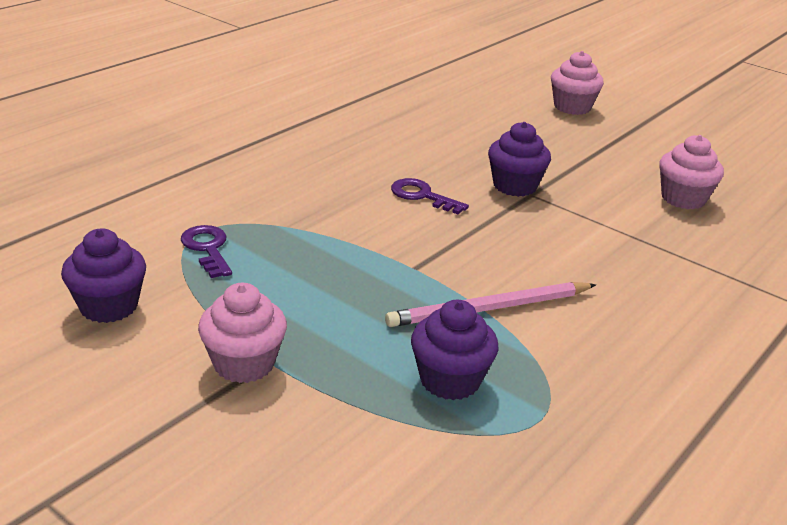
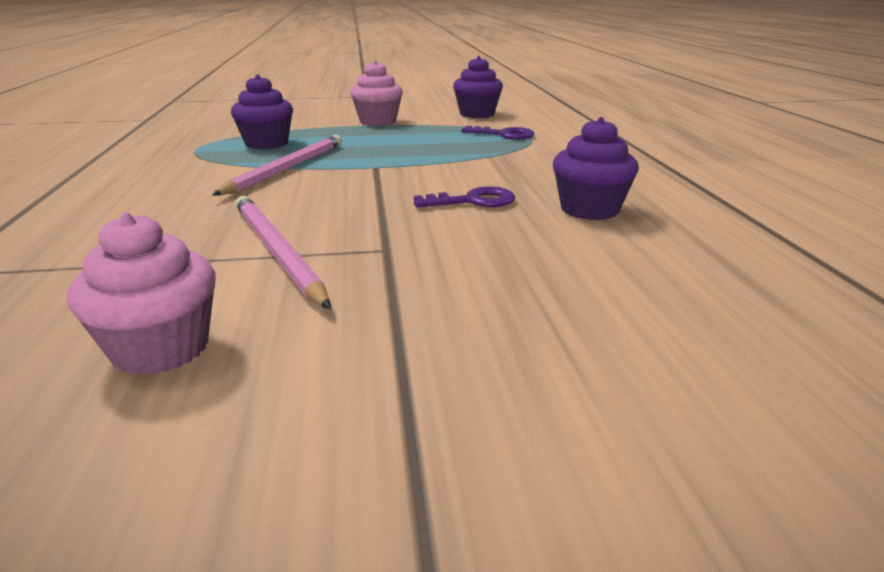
camera: 135 degrees right, 5 degrees down
(515, 186) = (417, 248): purple cupcake -> purple cupcake (589, 210)
(572, 107) = (653, 492): pink cupcake -> none
(592, 221) = (276, 251): none -> pink pencil

